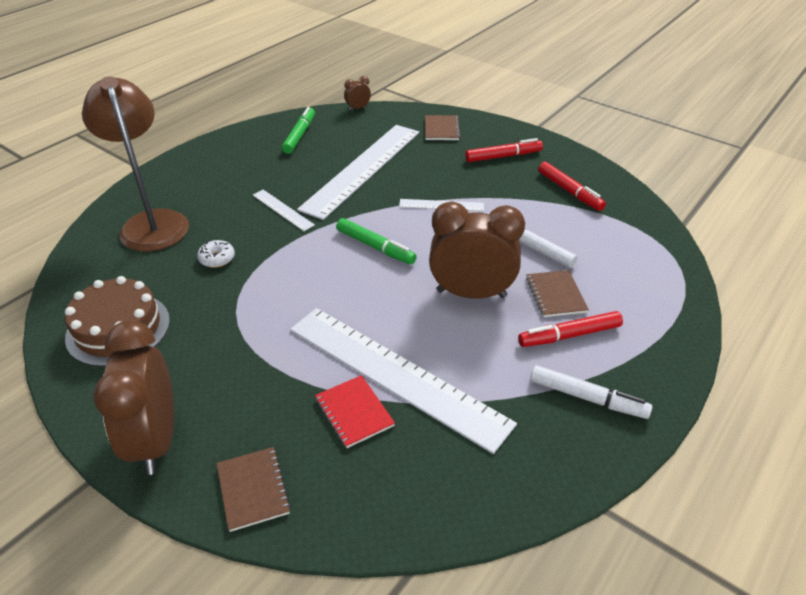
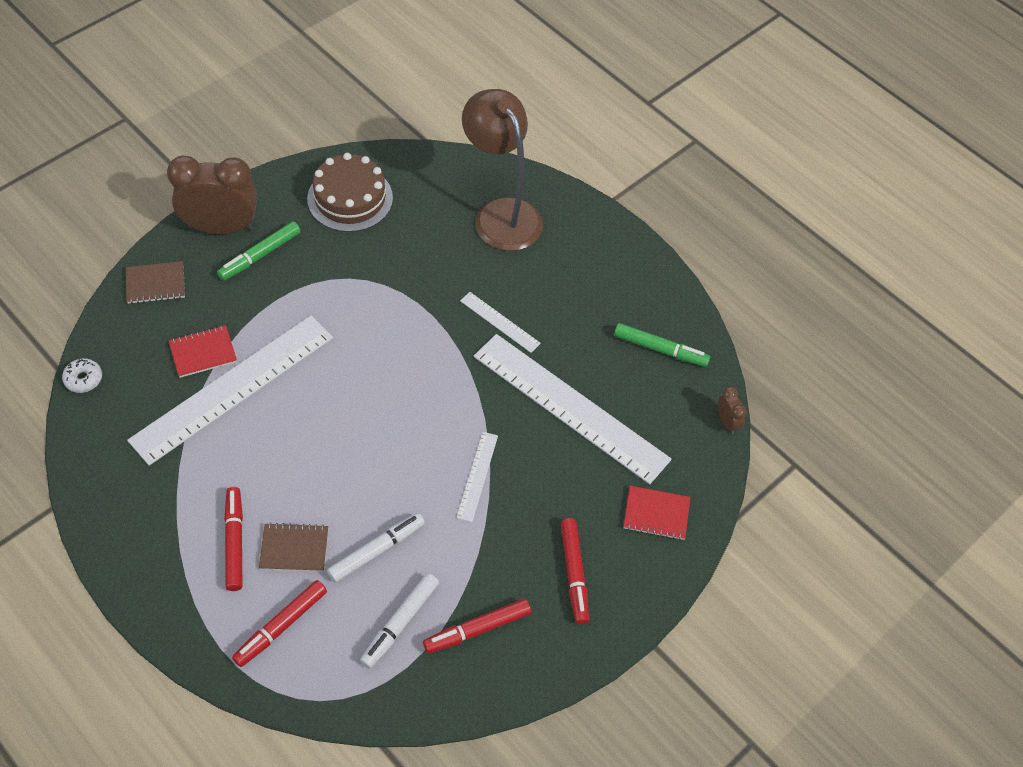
camera: 95 degrees right, 15 degrees up
(152, 222) = (501, 214): brown lamp -> brown lamp turned 105 degrees counterclockwise
(217, 258) = (429, 265): white donut -> white donut (83, 379)
(282, 210) = (500, 322): white ruler -> white ruler turned 75 degrees clockwise
(375, 247) = (414, 398): green marker -> green marker (260, 255)
(441, 129) = (656, 514): brown notebook -> red notebook
(471, 293) = (318, 470): brown clock -> none
(587, 398) = (156, 530): white marker -> white marker (400, 623)
(630, 290) = (281, 626): none -> red marker

